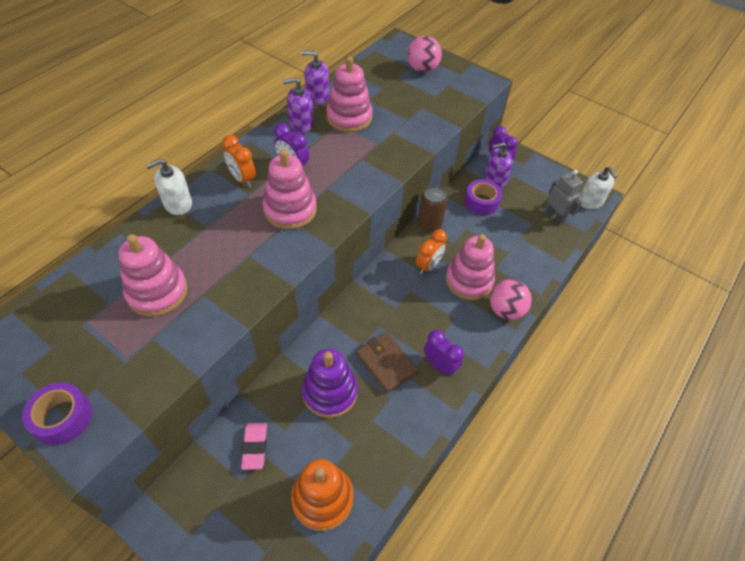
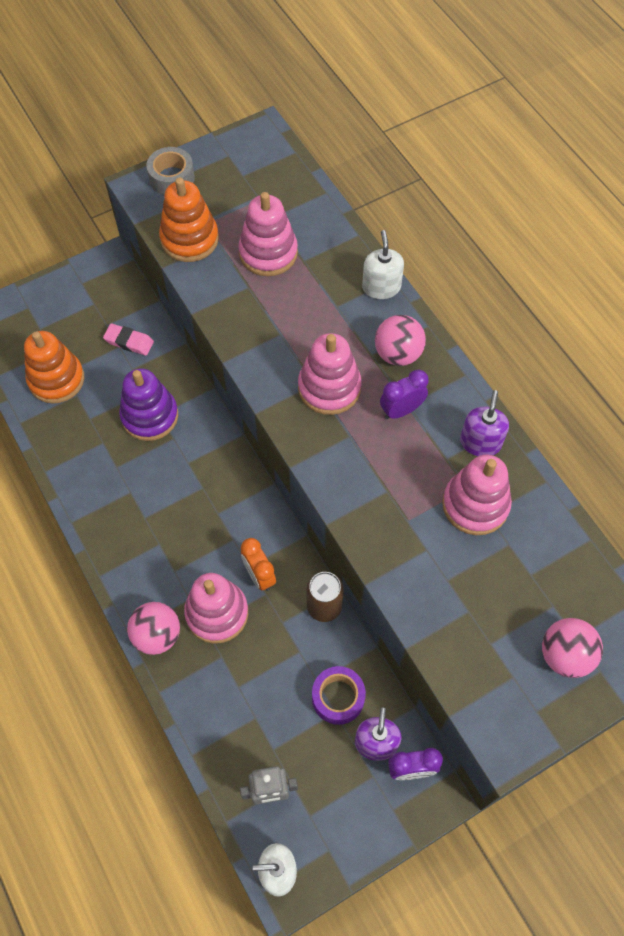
camera: 115 degrees right, 10 degrees up
(63, 418) = (172, 178): purple tape -> grey tape
(153, 365) = (189, 239): none -> orange stacking toy
(242, 179) = (398, 354): orange clock -> pink ball
(317, 97) = (533, 479): purple soap dispenser -> none
(386, 363) = (154, 477): brown wallet -> none
(439, 365) = (126, 528): purple clock -> none

